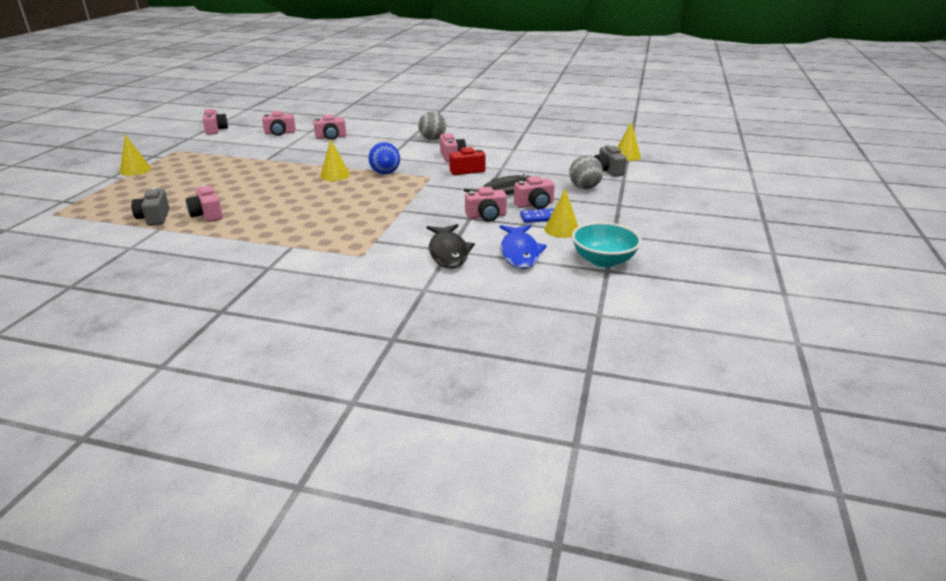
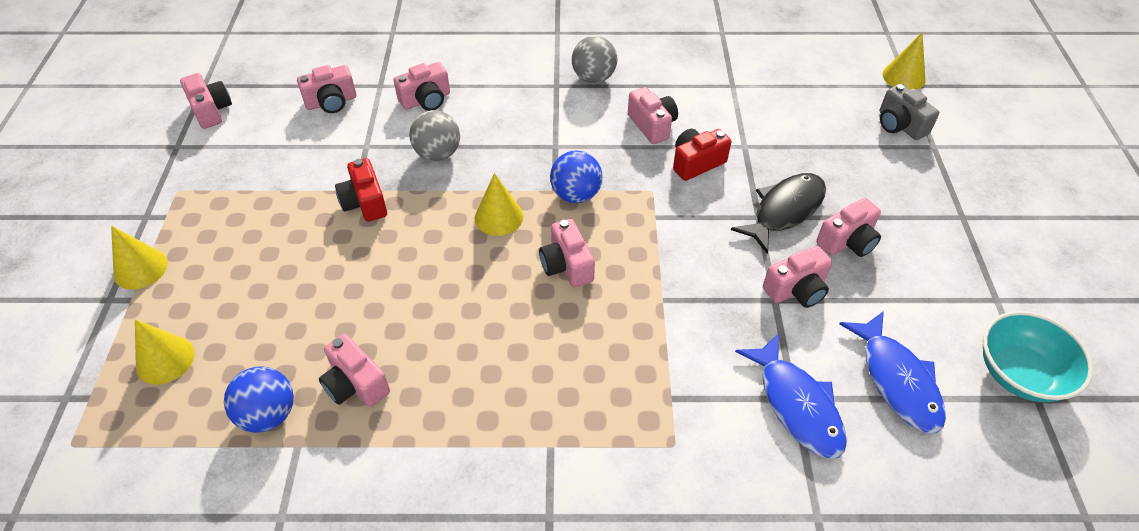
camera: 15 degrees left, 20 degrees up
(154, 218) = (268, 414): grey camera -> blue ball
(267, 163) = (365, 202): none -> red camera
(357, 193) = (566, 265): none -> pink camera
(448, 252) = (797, 405): black fish -> blue fish
(541, 217) = (875, 276): blue domino -> none
(562, 229) = (921, 303): yellow cone -> yellow cone (165, 360)
(584, 188) = (892, 179): grey ball -> grey ball (438, 154)

